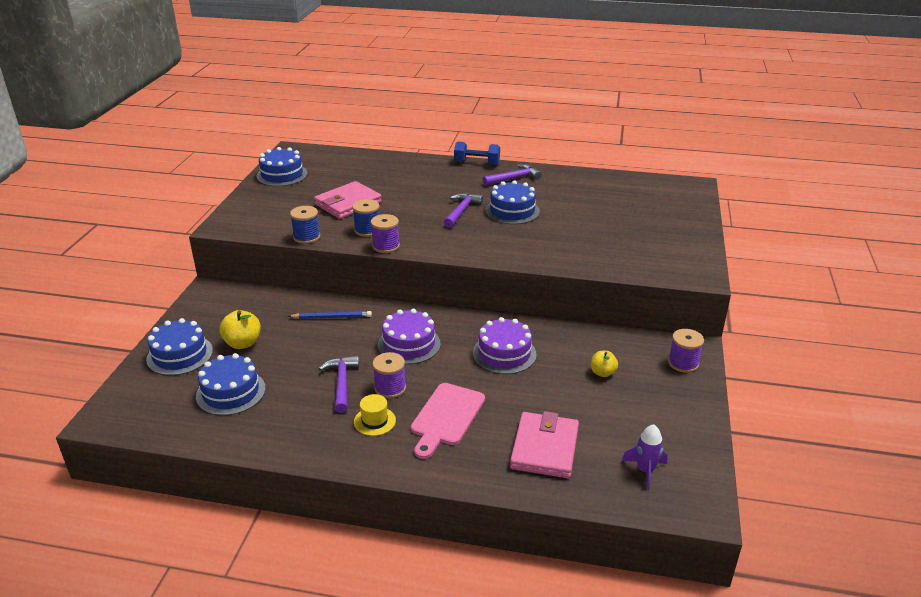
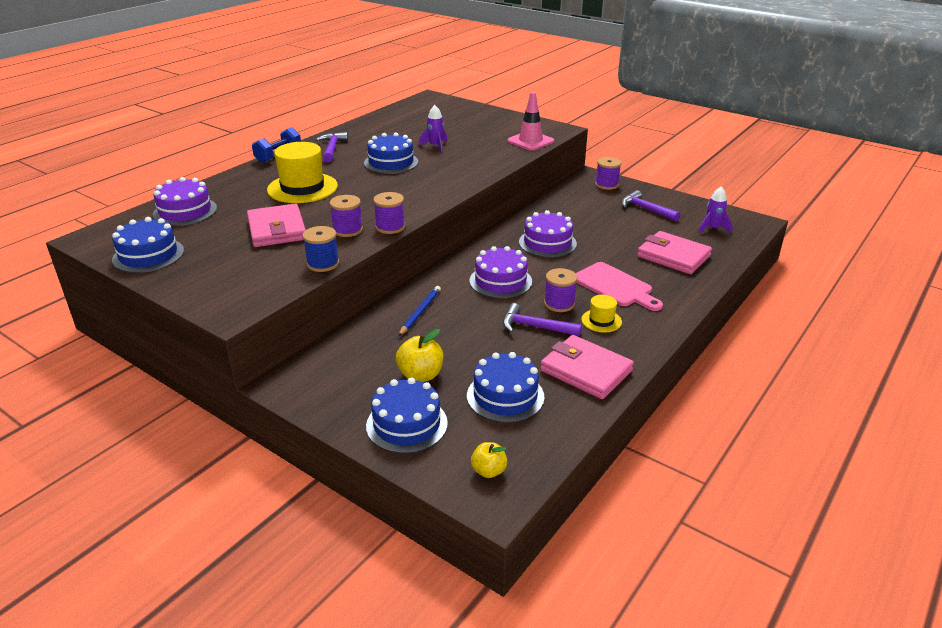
camera: 65 degrees left, 0 degrees up
(285, 429) = (586, 370): none -> pink wallet
(352, 164) = (185, 211): none -> purple cake
(367, 230) = (347, 230): blue spool -> purple spool
(426, 190) = (302, 188): none -> yellow hat
(461, 211) = (364, 182): purple hammer -> purple hammer (646, 209)
(571, 221) = (435, 146): none -> purple rocket
(602, 373) = (599, 213): yellow apple -> yellow apple (488, 471)
(644, 267) = (530, 141): none -> pink traffic cone

